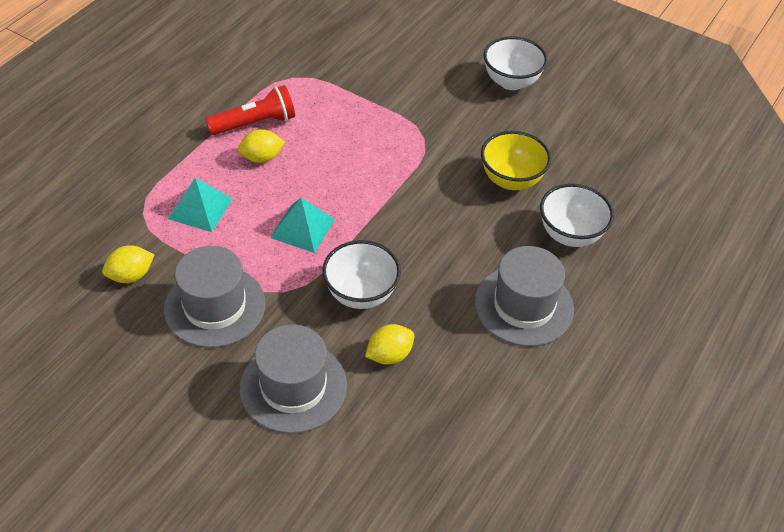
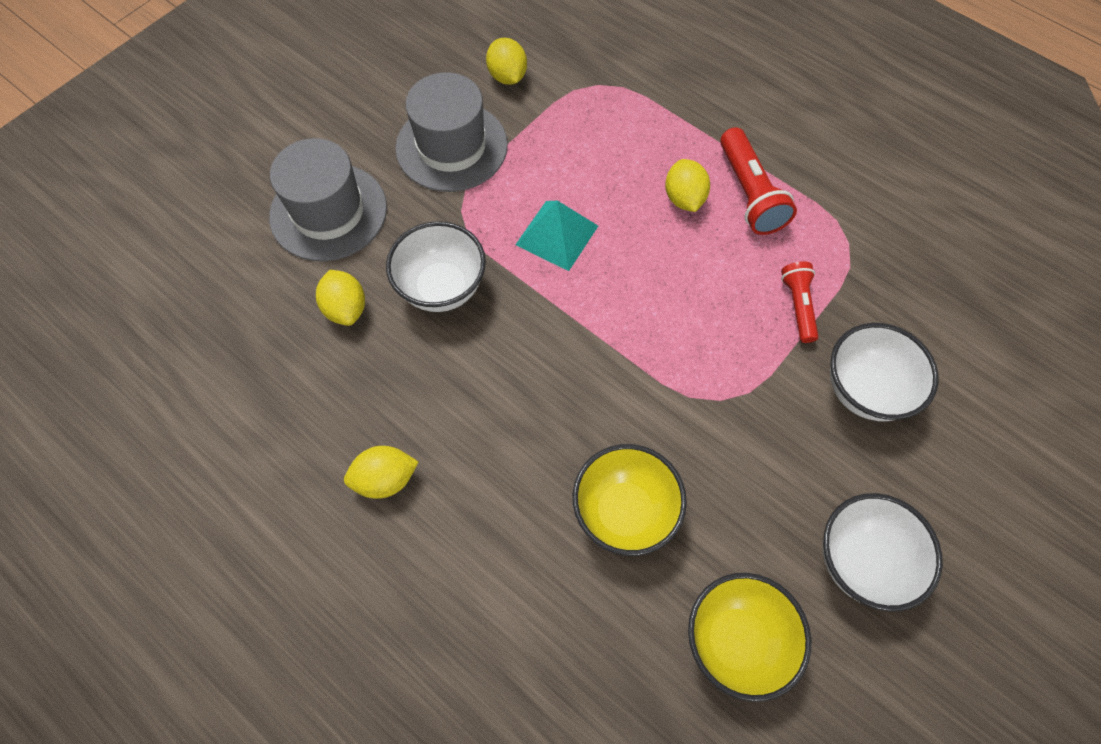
camera: 100 degrees right, 15 degrees up
(200, 208) = (600, 135): turquoise pyramid -> none
(347, 101) = (798, 306): none -> red flashlight
(523, 306) = (385, 479): grey hat -> yellow lemon
(570, 235) = (502, 577): white bowl -> white bowl (864, 390)
(571, 131) = (736, 640): none -> yellow bowl

